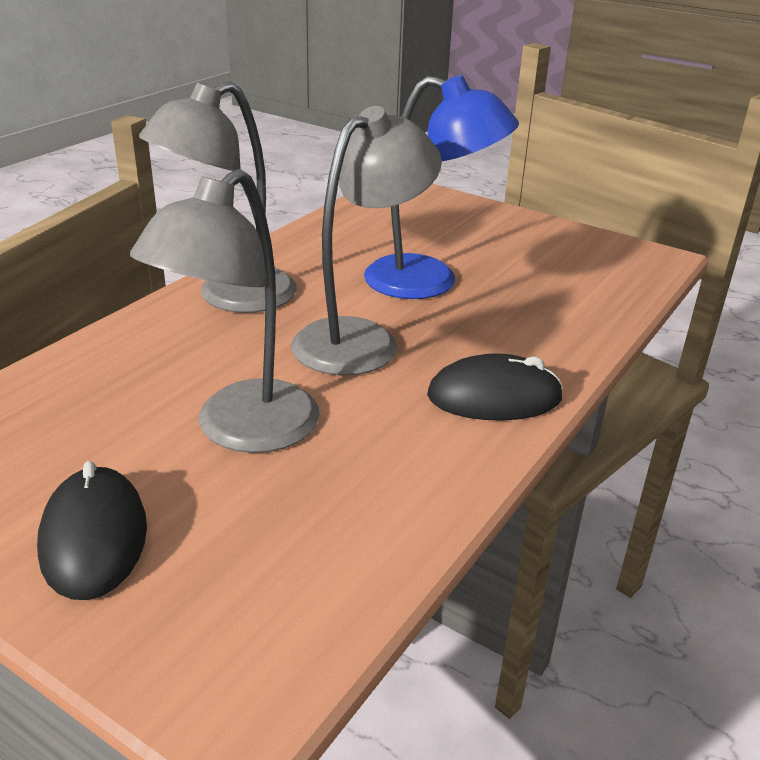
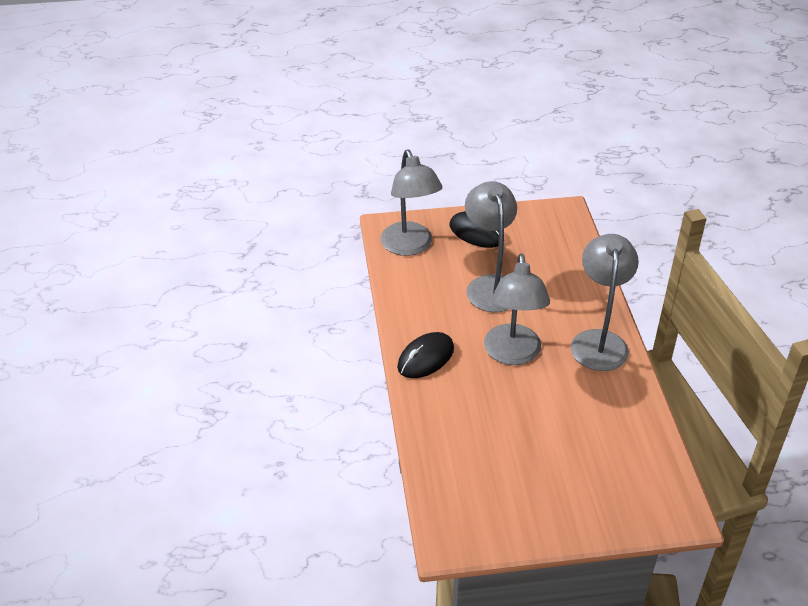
camera: 140 degrees right, 10 degrees up
(265, 602) = (410, 246): none -> grey lamp
(430, 281) = (536, 417): blue lamp -> none

